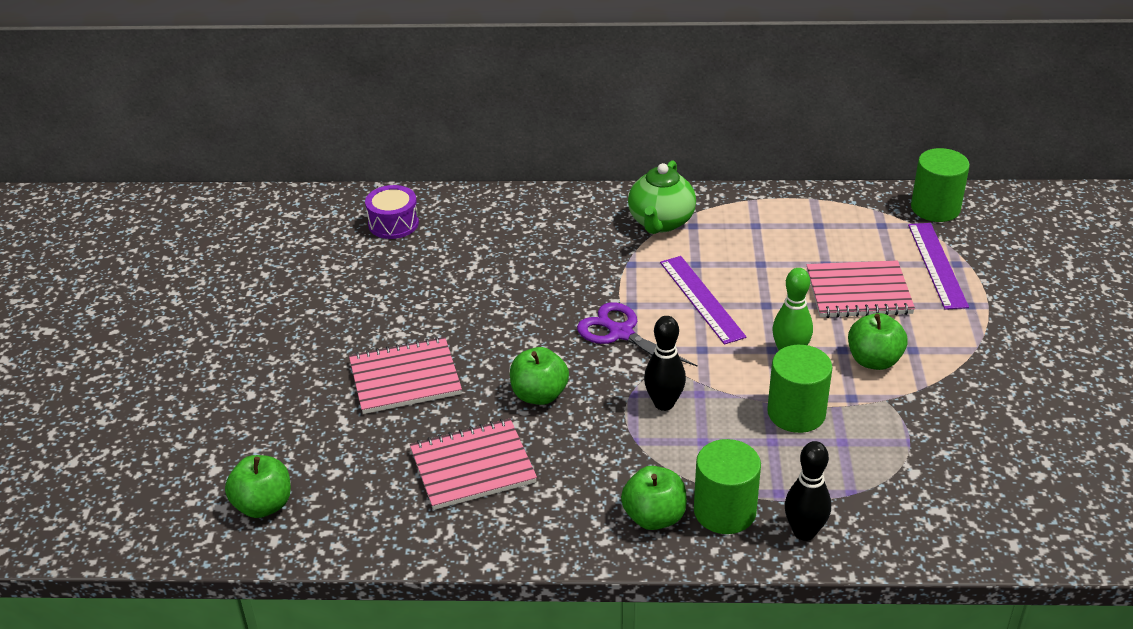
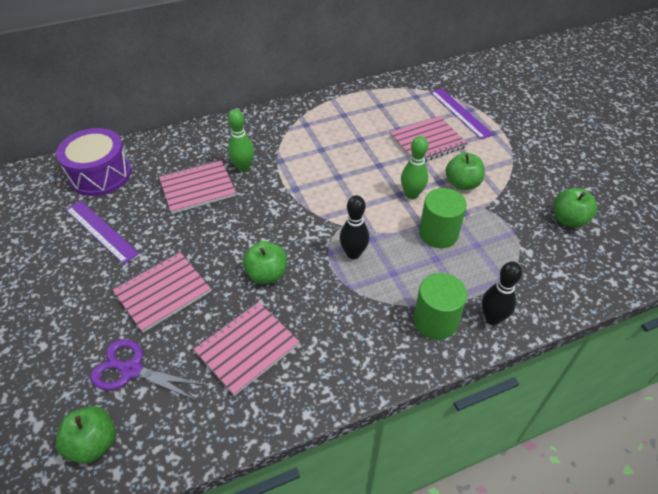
camera: 25 degrees left, 10 degrees up
(393, 223) = (100, 175): purple drum -> purple drum, size x1.62
(505, 270) = (197, 188): none -> pink notebook
(577, 260) = (243, 167): none -> green bowling pin
(621, 333) = (299, 211): purple scissors -> purple scissors (131, 370)
(654, 517) = (393, 342): green apple -> green apple (568, 219)
(661, 222) = (284, 127): green teapot -> none
(701, 299) = (337, 172): purple ruler -> purple ruler (101, 231)
(935, 208) = (438, 79): green cylinder -> none

